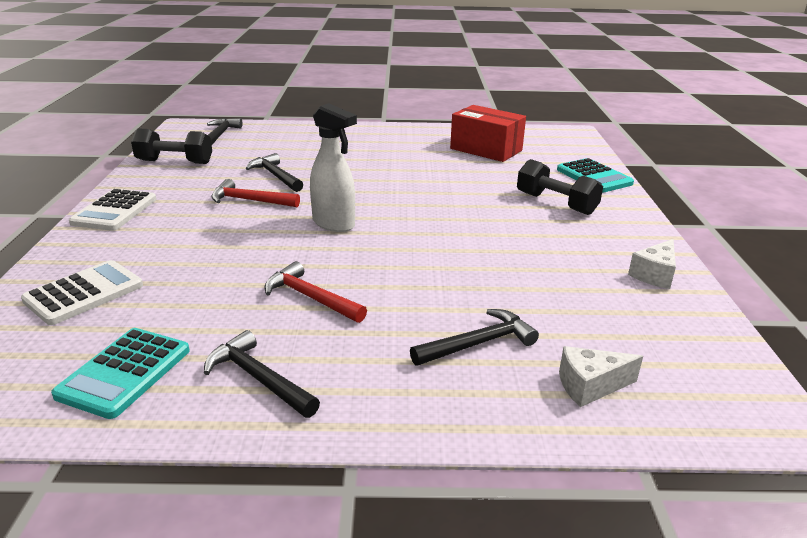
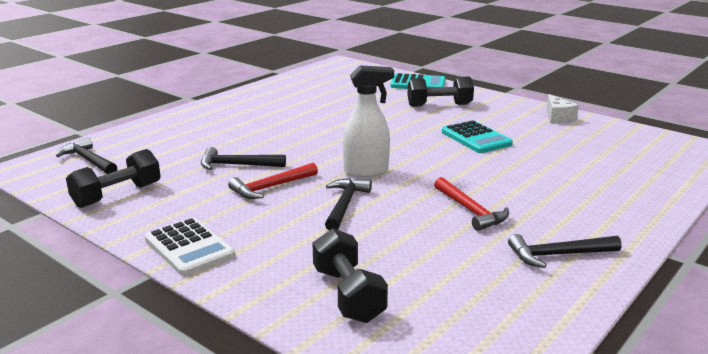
camera: 50 degrees left, 5 degrees down
(84, 293) = (348, 294): white calculator -> black dumbbell
(125, 373) = (502, 301): turquoise calculator -> turquoise calculator (476, 138)
(310, 298) = (470, 210): red hammer -> red hammer turned 105 degrees counterclockwise
(478, 343) = (582, 182): black hammer -> black hammer (344, 205)
(486, 149) = (322, 91): red box -> none
(590, 386) = (649, 172): white cheese -> none

